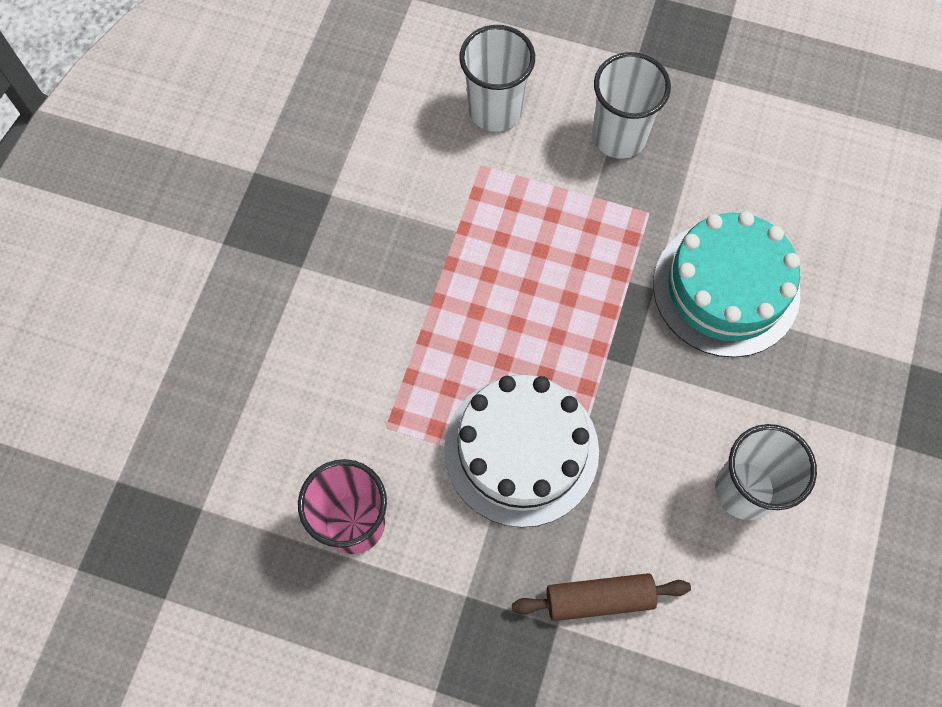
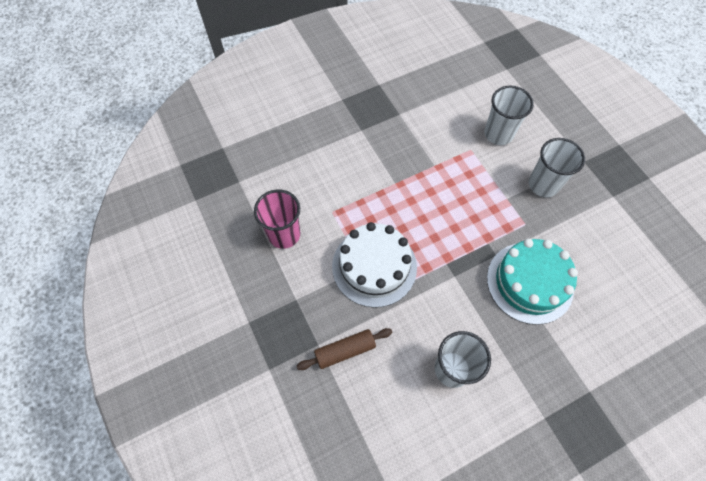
camera: 45 degrees right, 5 degrees down
(599, 599) = (345, 351): brown rolling pin -> brown rolling pin turned 60 degrees counterclockwise

